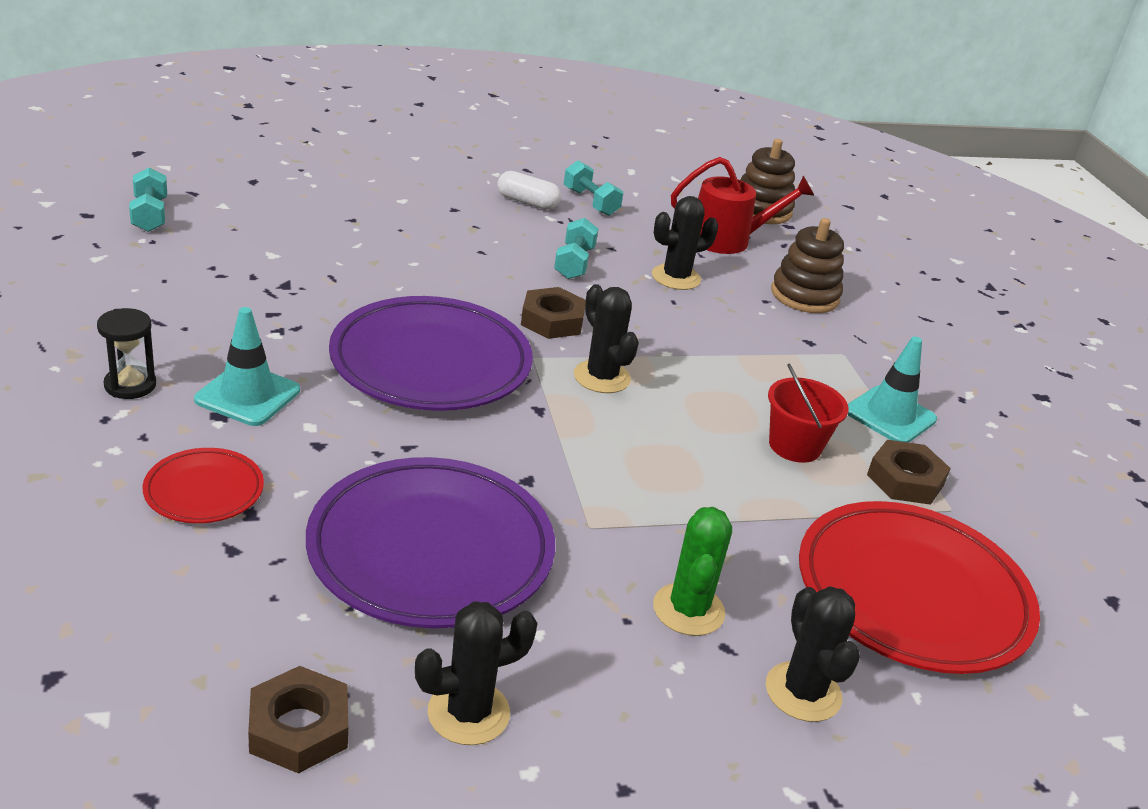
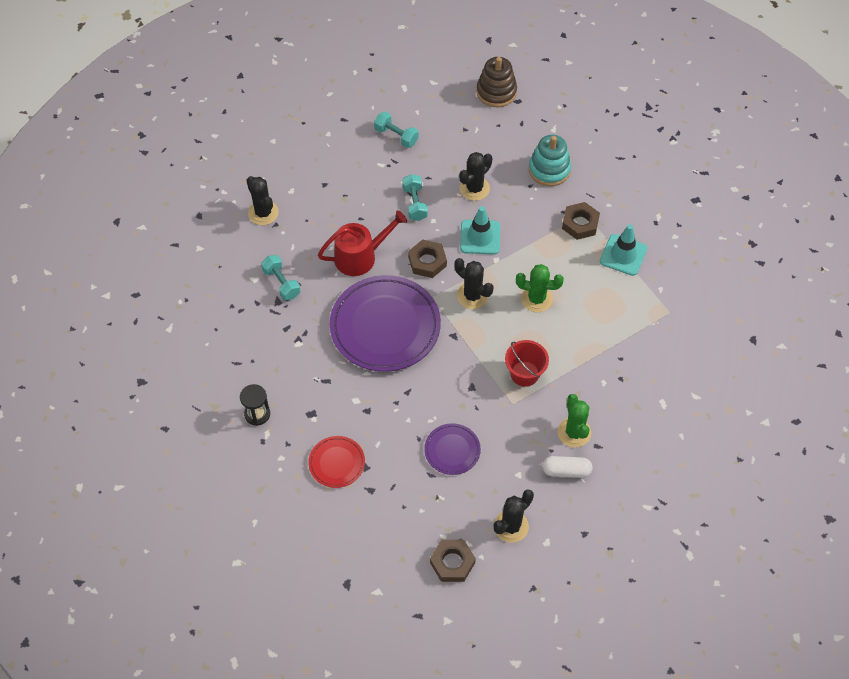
camera: 15 degrees left, 25 degrees up
(150, 215) = (168, 278): turquoise dumbbell -> turquoise dumbbell (281, 283)
(247, 395) = (314, 394): turquoise traffic cone -> turquoise traffic cone (480, 237)
(431, 550) = (452, 450): purple plate -> purple plate, size x0.48
(527, 202) = (361, 155): white capsule -> white capsule (566, 471)
(710, 415) = (536, 299): none -> green cactus
(727, 239) = (488, 135): red watering can -> red watering can (360, 257)
(795, 446) = (584, 302): red bucket -> red bucket (524, 373)
(803, 692) = (635, 455): black cactus -> black cactus (263, 213)
(804, 295) = (549, 170): brown stacking toy -> turquoise stacking toy
(905, 480) = (643, 301): brown nut -> brown nut (580, 224)
(912, 594) = (665, 377): red plate -> none

